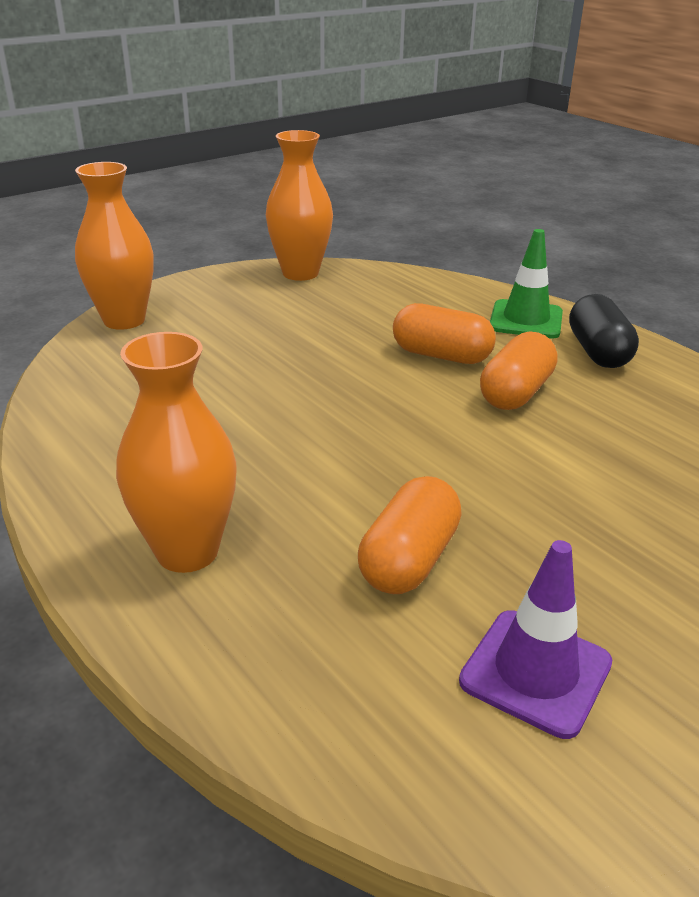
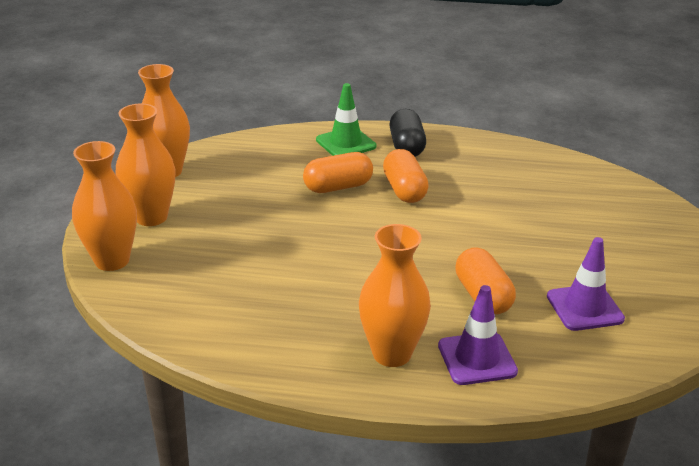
camera: 45 degrees left, 0 degrees up
(218, 302) = (151, 217): none -> orange vase
(267, 628) = (477, 359): none -> purple traffic cone
(598, 352) = (406, 146): black capsule -> black capsule turned 45 degrees clockwise

